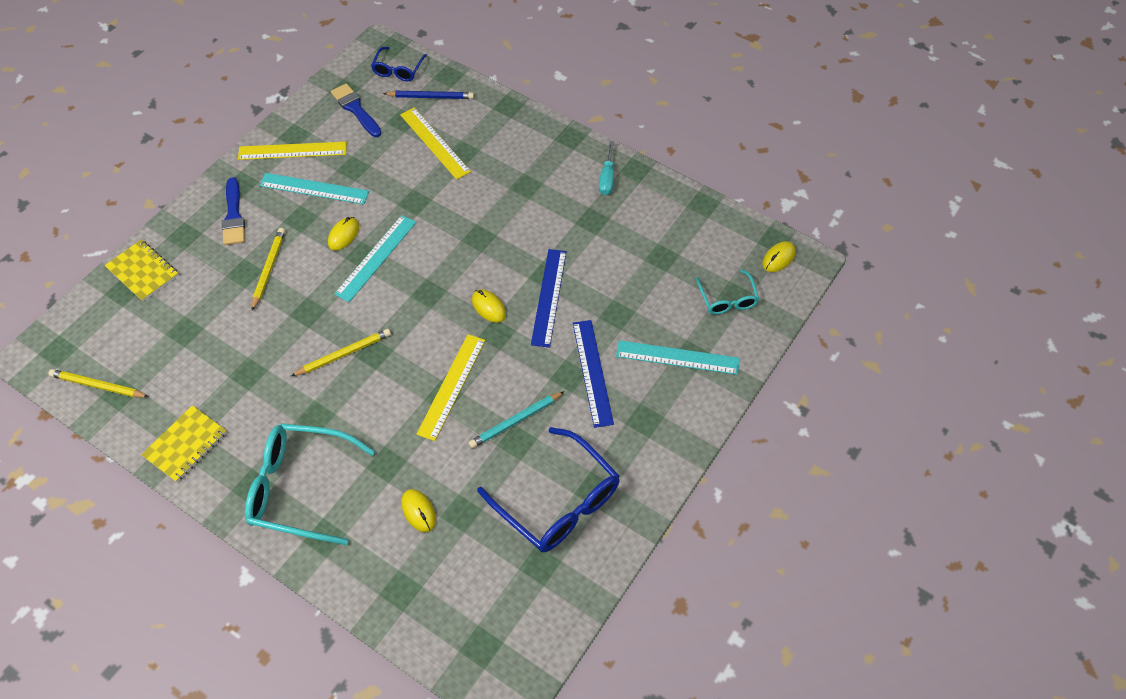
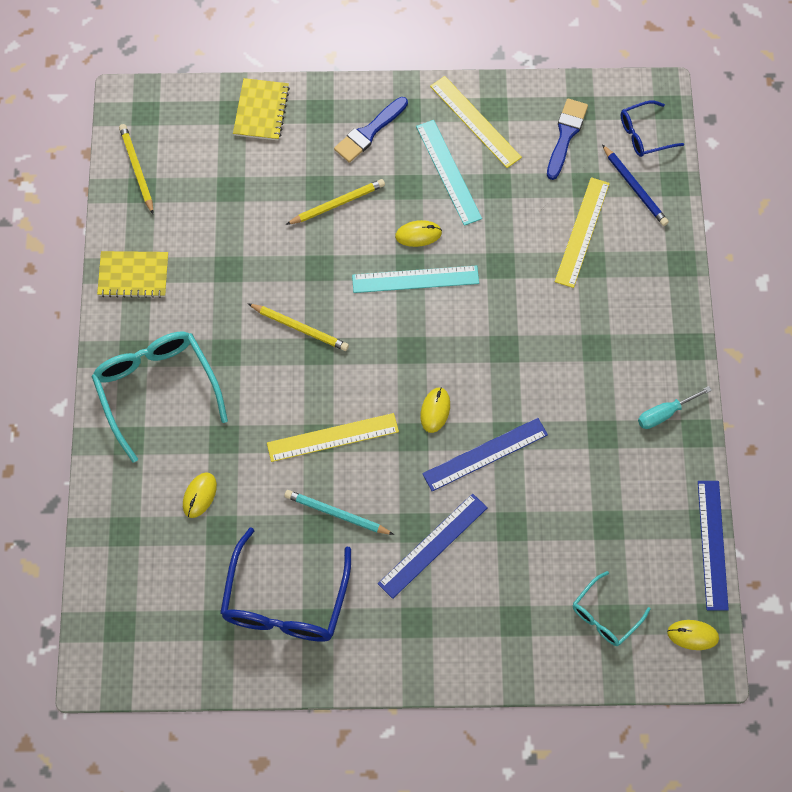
camera: 55 degrees right, 10 degrees up
(677, 357) = (504, 610): turquoise ruler -> none
(722, 208) = (712, 544): none -> blue ruler

